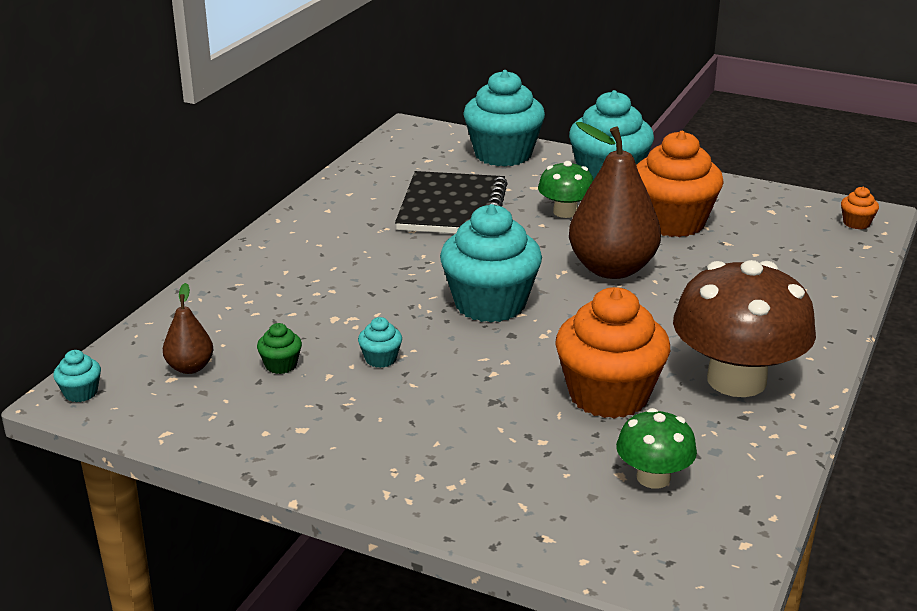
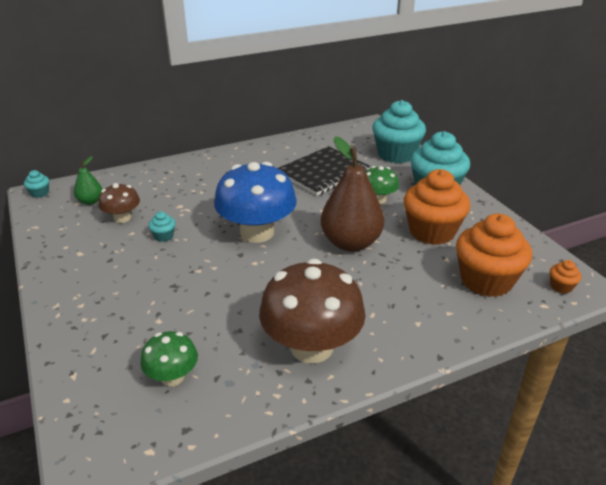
camera: 40 degrees right, 5 degrees up
(190, 367) = (90, 201): brown pear -> green pear
(281, 365) = (122, 218): green cupcake -> brown mushroom
(490, 304) = (257, 232): turquoise cupcake -> blue mushroom
(608, 395) = (230, 315): orange cupcake -> orange cupcake (486, 280)

